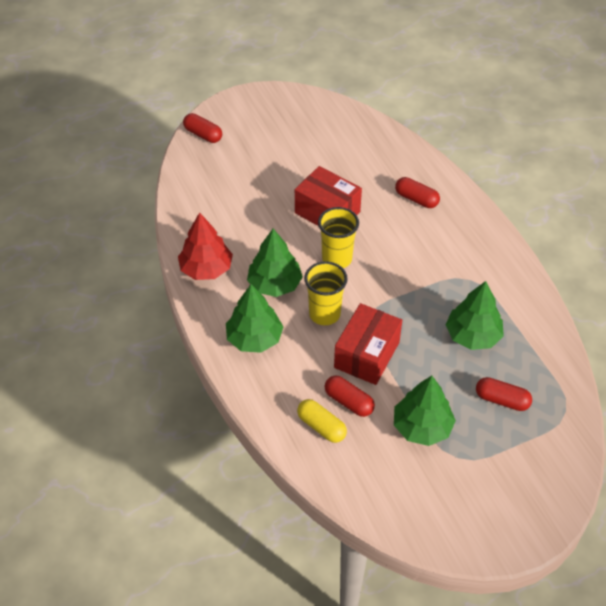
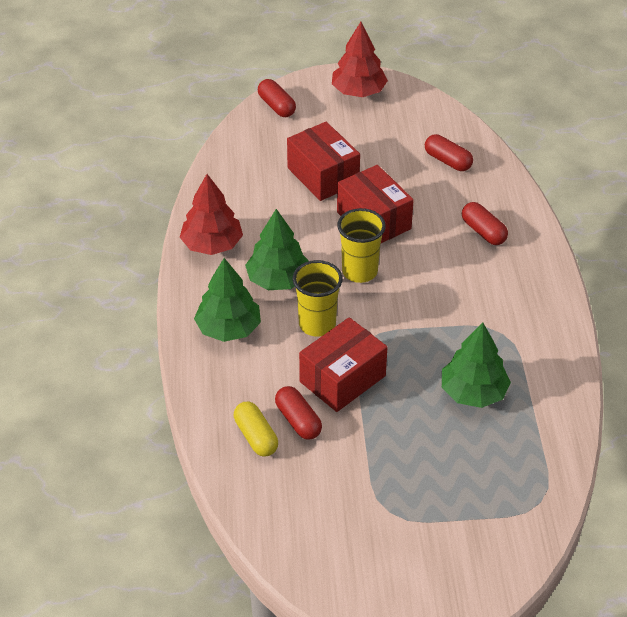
camera: 20 degrees right, 5 degrees down
(263, 106) = (358, 91): none -> red tree
(269, 185) = (323, 176): none -> red box
(422, 427) = (366, 469): green tree -> none
(502, 400) = (471, 468): red capsule -> red capsule (447, 161)

